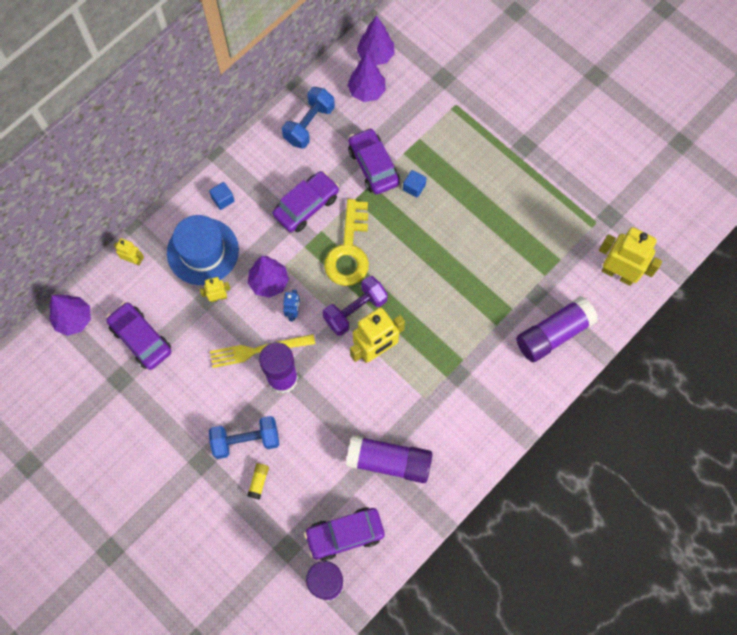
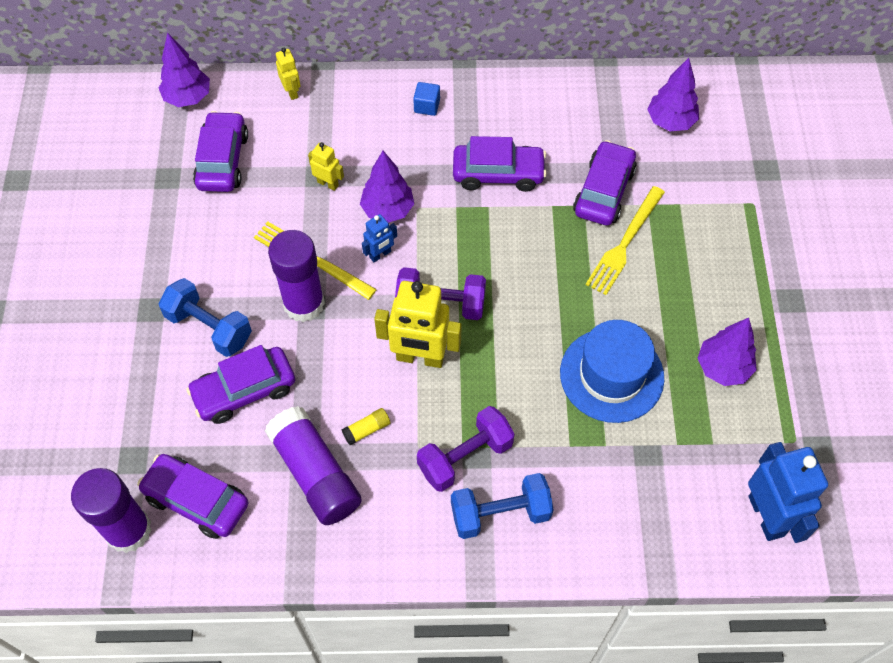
camera: 45 degrees right, 10 degrees down
(203, 251) = (359, 134): blue hat -> blue hat (611, 375)
(258, 482) = (178, 374): yellow glue stick -> yellow glue stick (367, 430)
(304, 455) = (244, 391): none -> purple car
(309, 124) = (580, 107): blue dumbbell -> blue dumbbell (500, 513)
(349, 251) = (495, 246): yellow key -> none
(375, 56) = (714, 98): purple tree -> purple tree (722, 368)
(414, 187) = (625, 243): blue cube -> yellow fork
(452, 380) = (465, 457): none -> purple dumbbell
(553, 334) = (624, 511): purple glue stick -> none
(618, 273) = (766, 516): yellow robot -> blue robot

